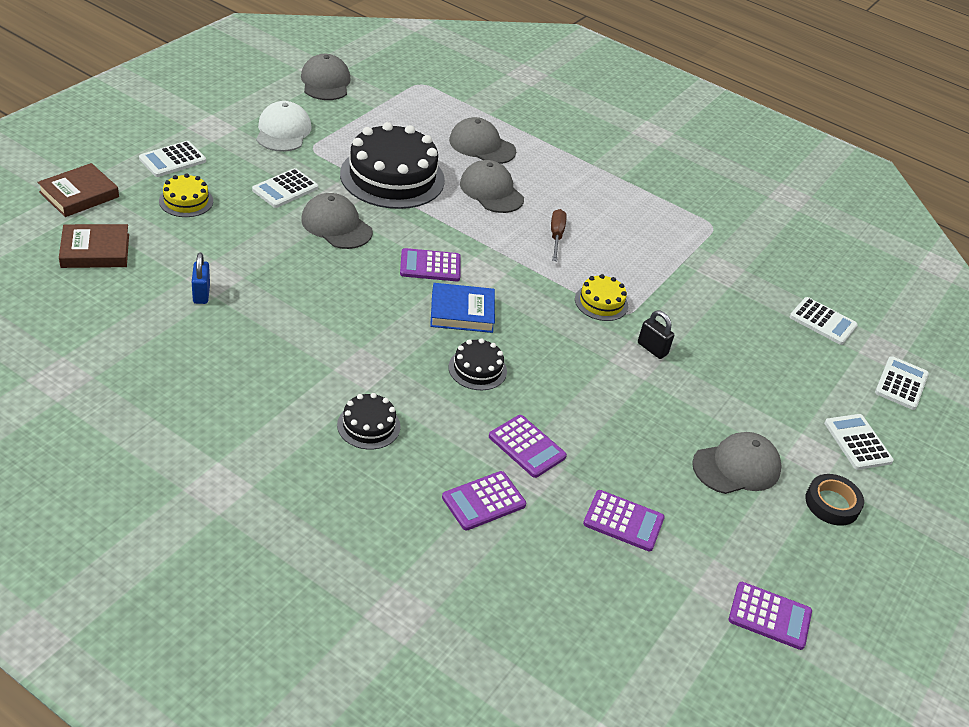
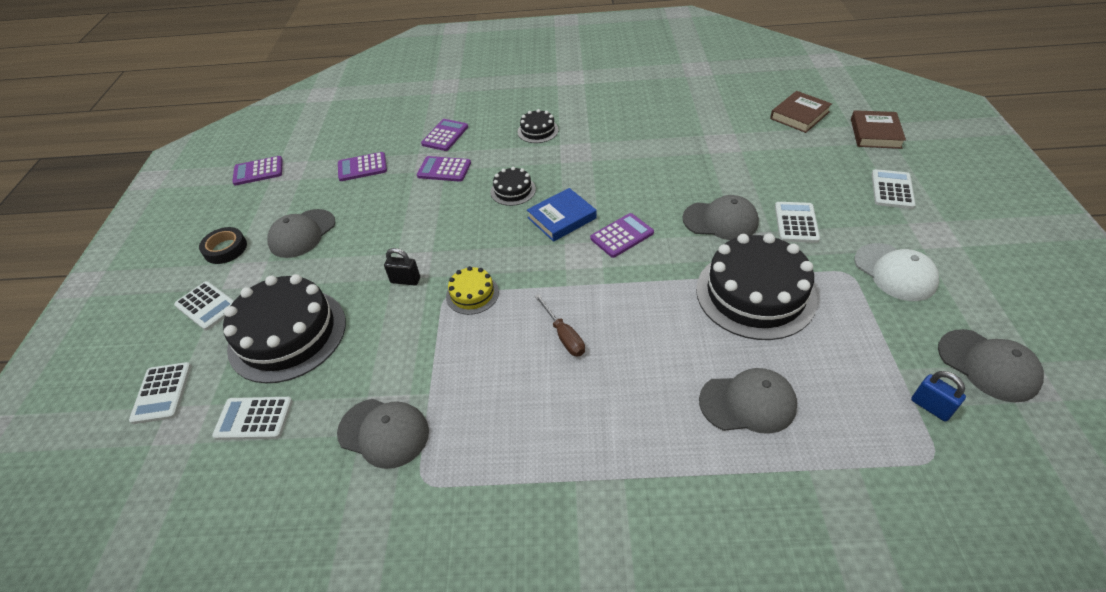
camera: 155 degrees right, 5 degrees up
(186, 201) = (824, 170): yellow cake -> none
(201, 294) = (712, 131): blue padlock -> blue padlock (931, 407)
(491, 191) = (668, 345): grey cap -> grey cap (384, 432)
(781, 367) = (287, 334): none -> black cake

